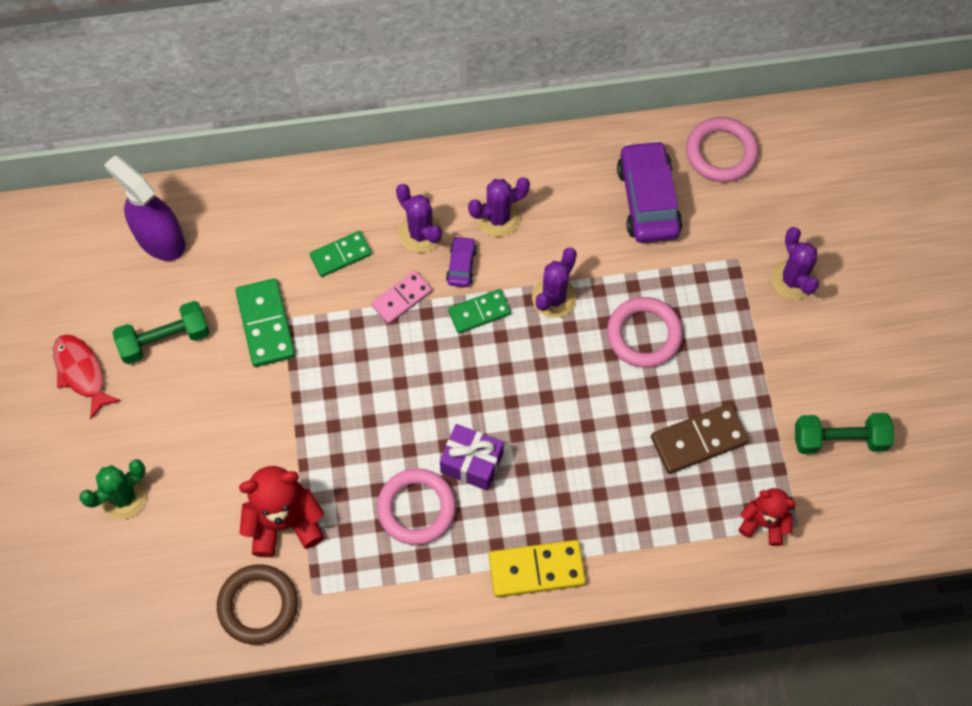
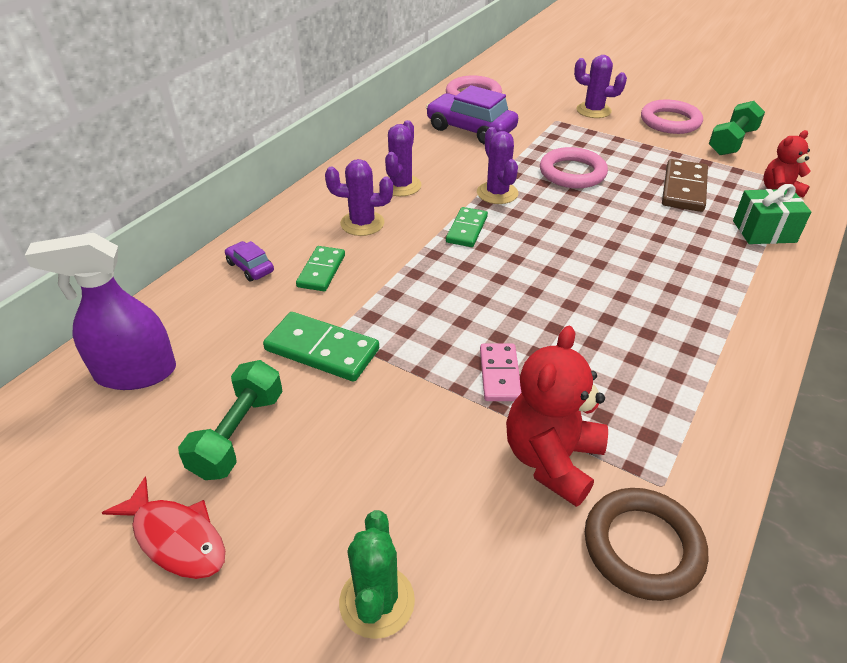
camera: 50 degrees left, 25 degrees down
(82, 373) = (176, 538): red fish -> red fish turned 150 degrees counterclockwise
(401, 298) = (404, 259): pink domino -> pink domino (499, 374)
(416, 508) = (620, 354): pink ring -> pink ring (670, 121)
(461, 265) = (416, 218): purple car -> purple car (250, 267)
(472, 463) = (603, 298): purple gift -> none
(536, 569) = (744, 314): yellow domino -> none
(678, 536) = (764, 231): none -> green gift

